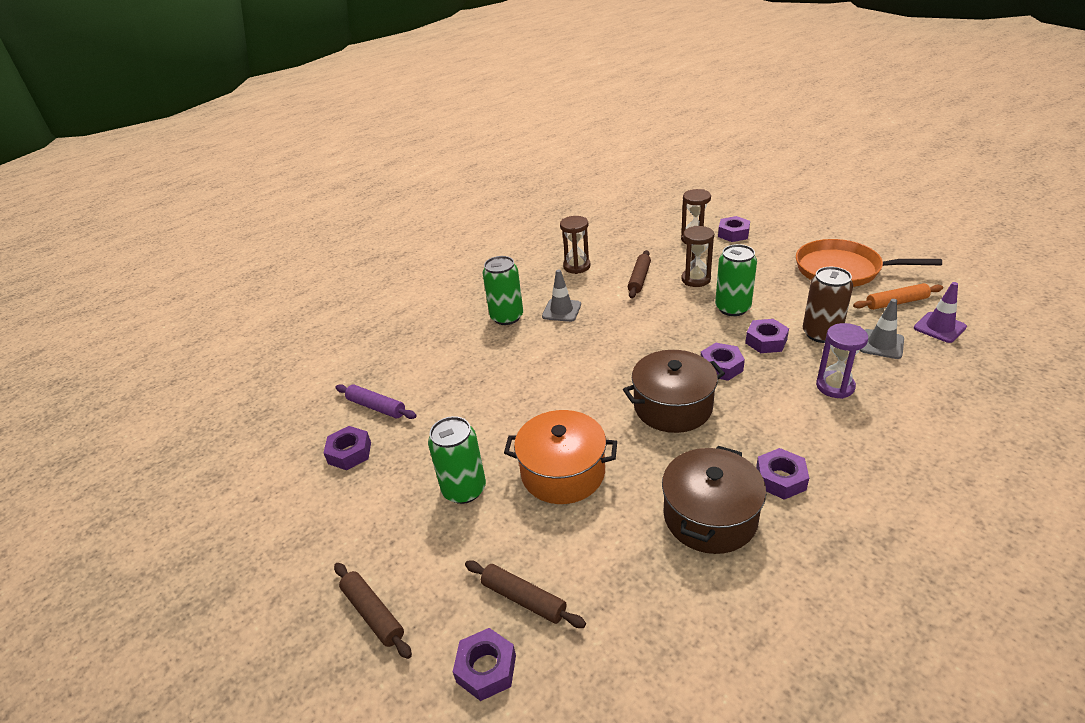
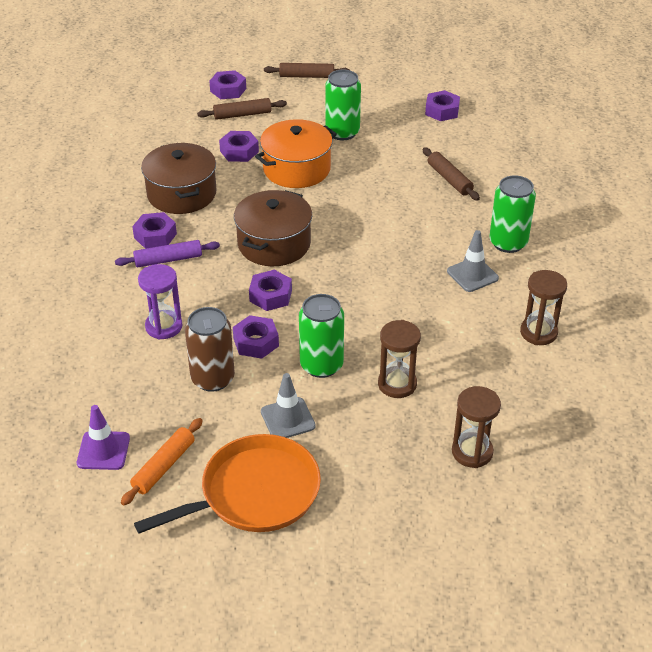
camera: 130 degrees right, 5 degrees up
(376, 407) = (476, 136): purple rolling pin -> purple rolling pin (168, 259)
(639, 279) = (454, 352): brown rolling pin -> brown rolling pin (449, 179)
(733, 234) = (438, 491): purple nut -> purple nut (239, 151)
(881, 344) = (149, 396): grey traffic cone -> grey traffic cone (288, 419)

